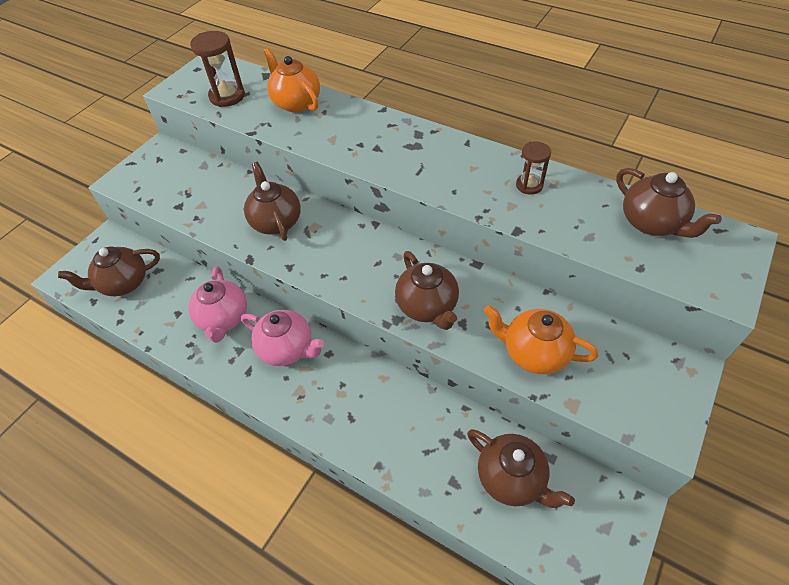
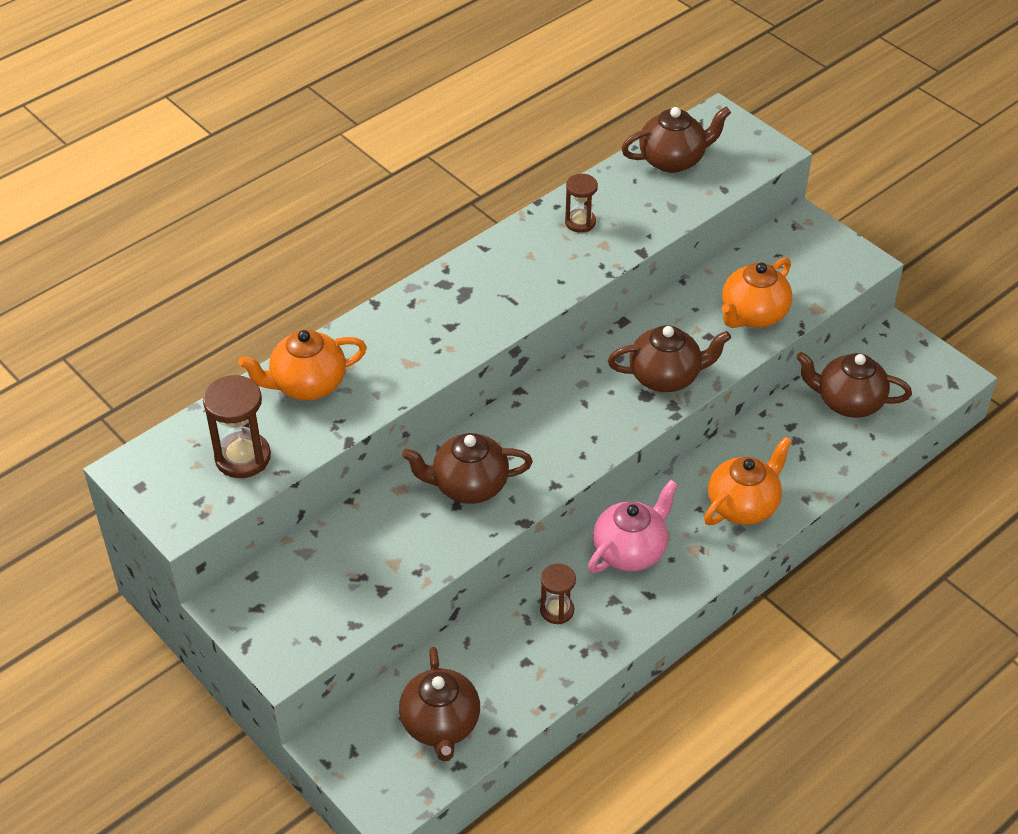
camera: 75 degrees left, 5 degrees down
(223, 319) = (557, 610): pink teapot -> brown hourglass
(355, 416) = (743, 506): none -> orange teapot
(511, 478) = (848, 402): brown teapot -> brown teapot turned 135 degrees counterclockwise

